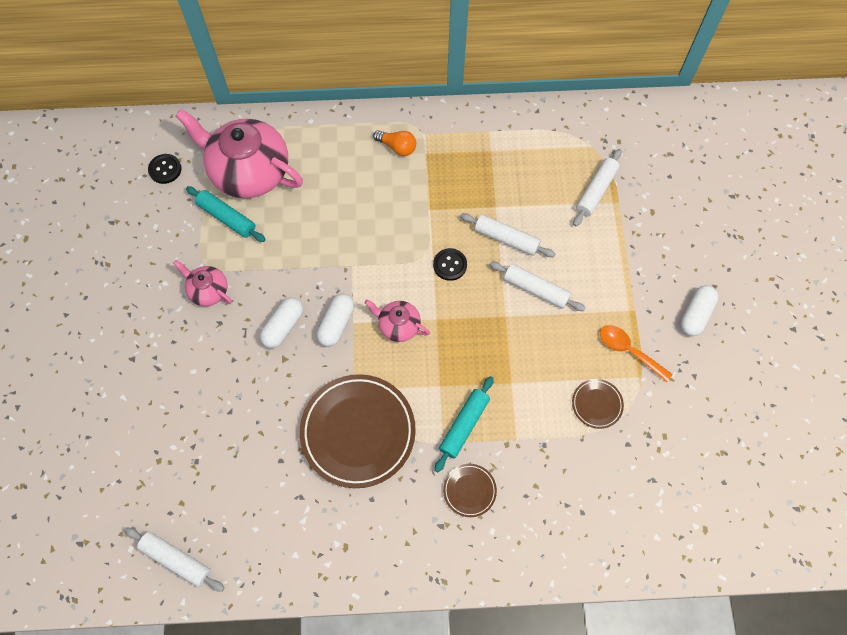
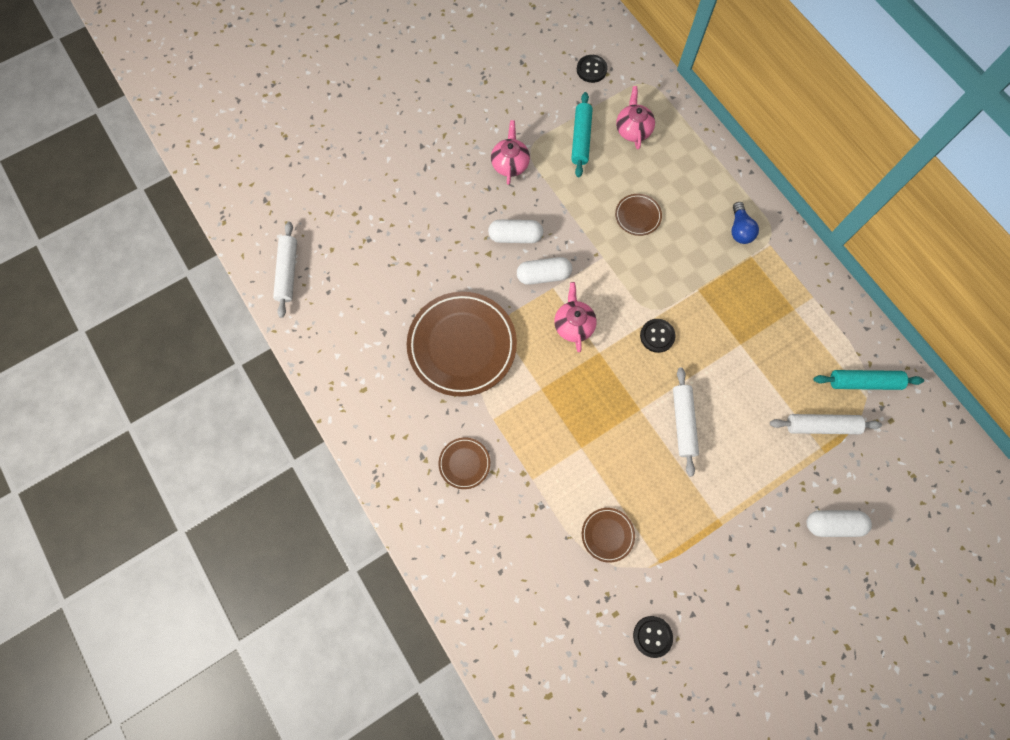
camera: 60 degrees right, 5 degrees up
(249, 171) = (633, 129): pink teapot -> pink teapot, size x0.48
(332, 216) = (637, 216): none -> brown plate
(397, 147) = (739, 229): orange light bulb -> blue light bulb
(464, 425) = (518, 428): turquoise rolling pin -> turquoise rolling pin (863, 382)
(506, 239) = (715, 370): white rolling pin -> none
(628, 351) = (678, 538): orange spoon -> none
(695, 314) = (756, 586): white capsule -> white capsule (833, 524)
(696, 417) = (652, 636): none -> black button

